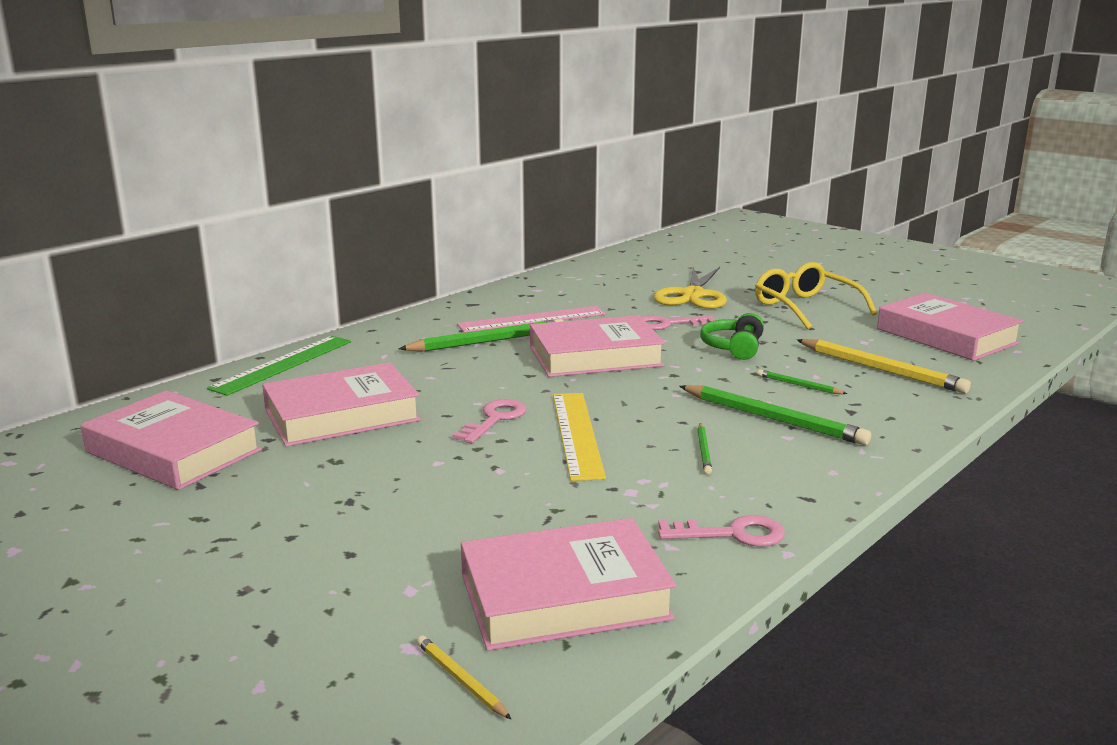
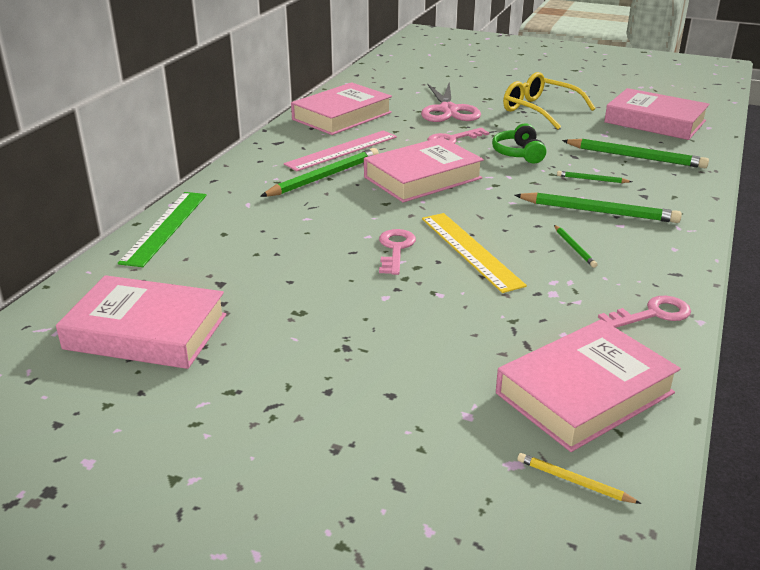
camera: 20 degrees left, 10 degrees up
(342, 415) = (265, 268): pink book -> pink book (342, 116)
(693, 295) = (448, 110): yellow scissors -> pink scissors
(881, 370) = (635, 157): yellow pencil -> green pencil

